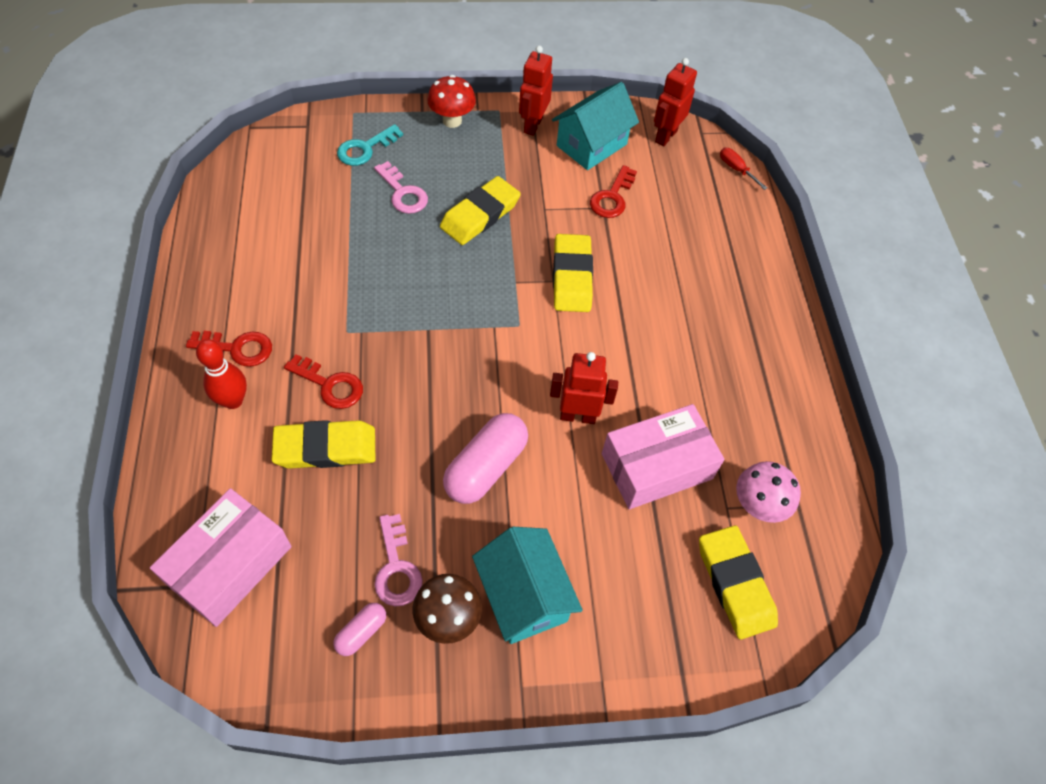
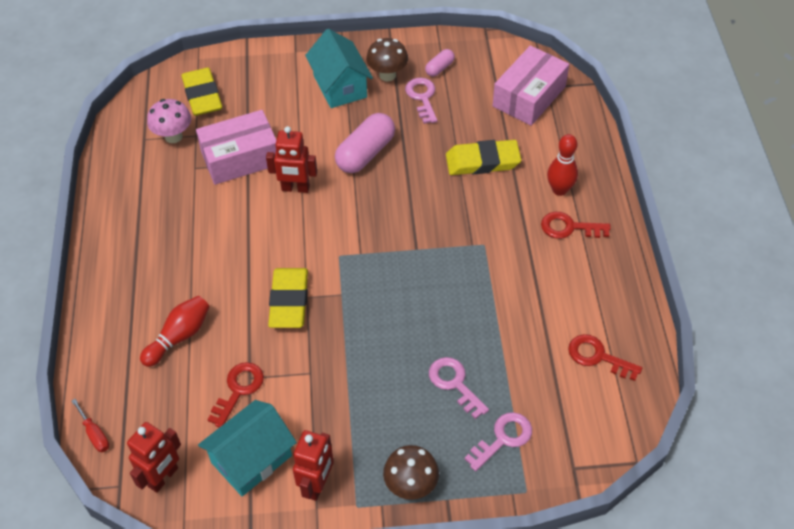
camera: 175 degrees left, 5 degrees down
(330, 385) = (488, 203): red key -> red key (598, 356)
(365, 149) = (503, 438): turquoise key -> pink key
(452, 121) = (411, 485): red mushroom -> brown mushroom
(480, 215) = (375, 362): yellow eraser -> none
(681, 247) = (179, 336): none -> red bowling pin

